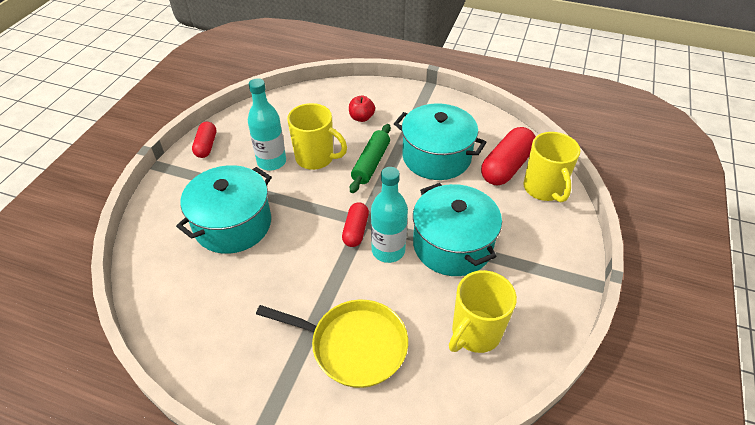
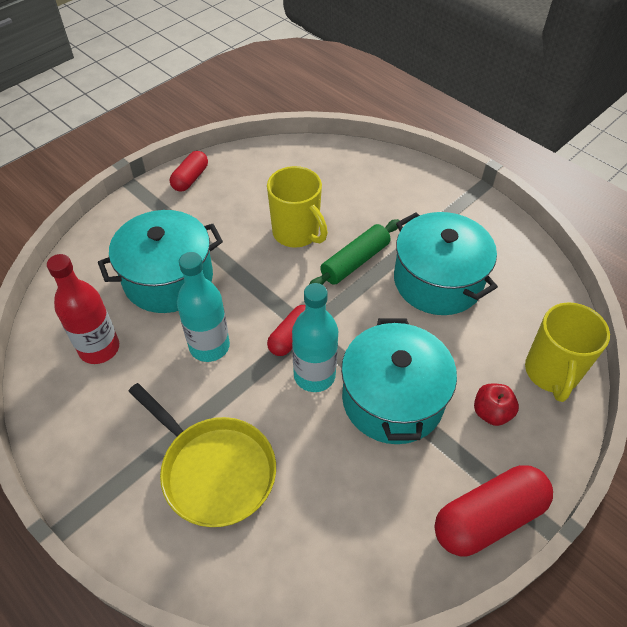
camera: 25 degrees right, 5 degrees up
(205, 296) = (99, 348): none -> red bottle
(271, 162) = (247, 221): turquoise bottle -> turquoise bottle (209, 346)
(361, 118) = (376, 201): red apple -> red apple (491, 412)
(475, 333) = (356, 518): yellow mug -> none
(506, 166) = (519, 325): red capsule -> red capsule (488, 518)

